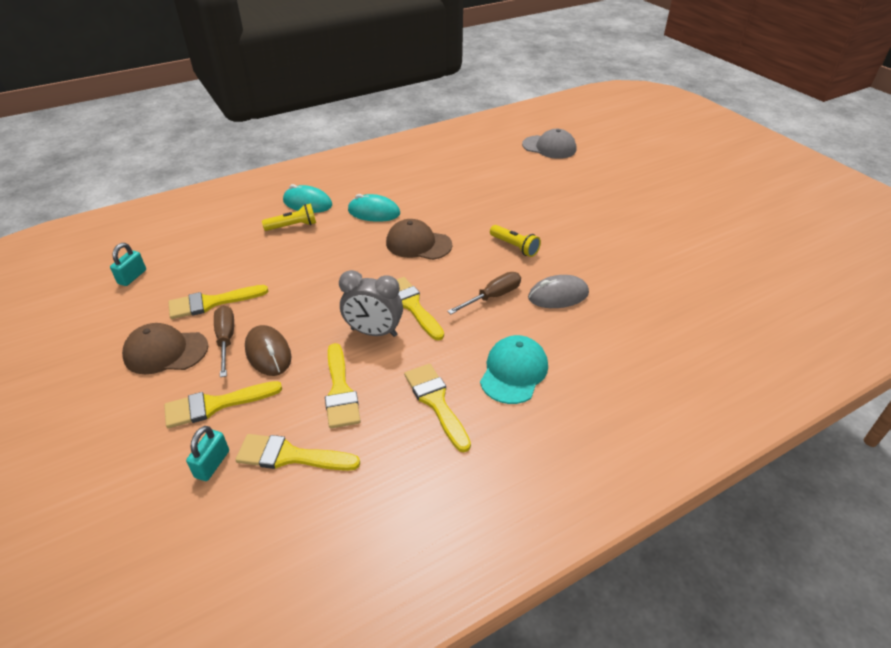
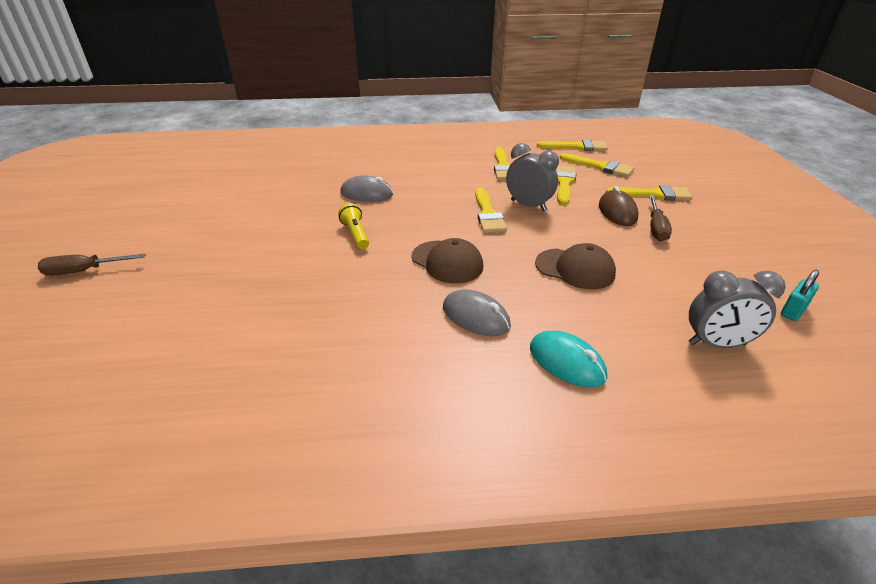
camera: 155 degrees left, 5 degrees down
(165, 352) = (709, 231): brown cap -> brown cap (575, 269)
(207, 237) = (716, 344): none -> grey clock
(212, 302) = (679, 259): yellow brush -> yellow brush (576, 147)
(212, 464) = (648, 173): turquoise padlock -> none
(293, 226) = (591, 327): yellow flashlight -> none
(374, 212) = (476, 317): turquoise mouse -> grey mouse
(492, 296) = (417, 204): brown screwdriver -> brown screwdriver (84, 271)
(514, 372) = (444, 168): turquoise cap -> none
(549, 147) = (118, 360): grey cap -> none

